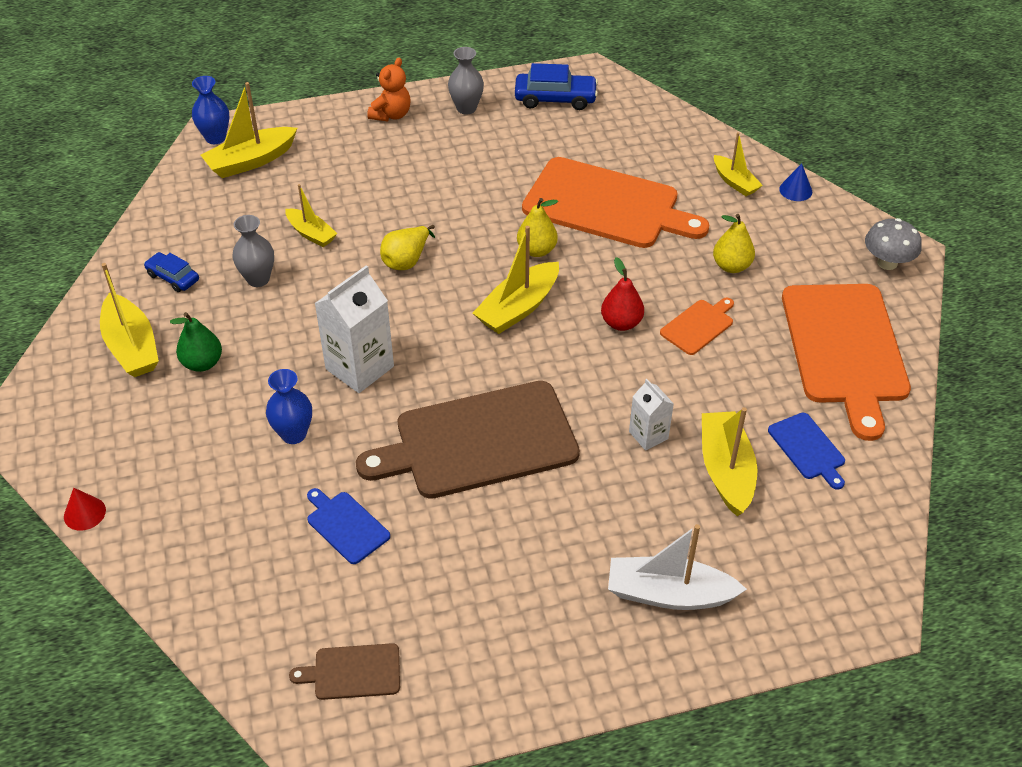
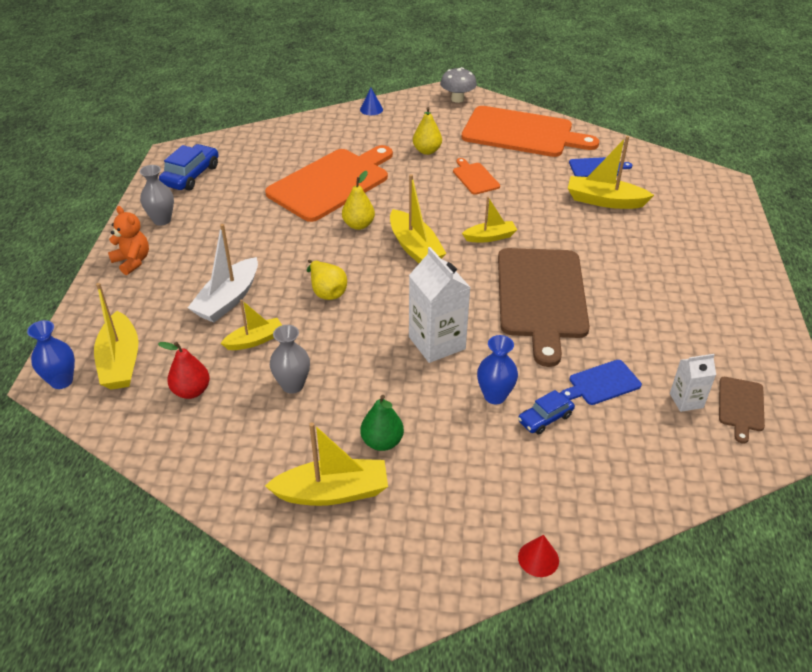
camera: 70 degrees left, 5 degrees down
(173, 277) = (251, 446): blue car -> blue car (545, 418)
(621, 323) = (455, 207): red pear -> red pear (191, 391)
(648, 435) = (564, 222): white carton -> white carton (686, 400)
(669, 594) = (697, 248): white boat -> white boat (228, 299)
(735, 182) = (347, 128): yellow boat -> yellow boat (490, 237)

